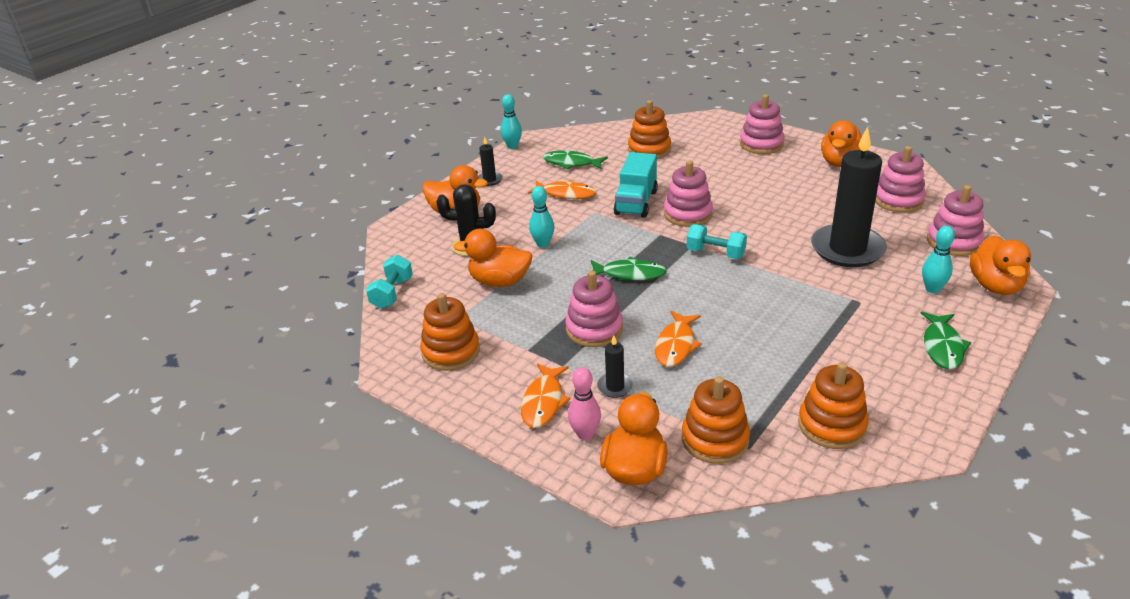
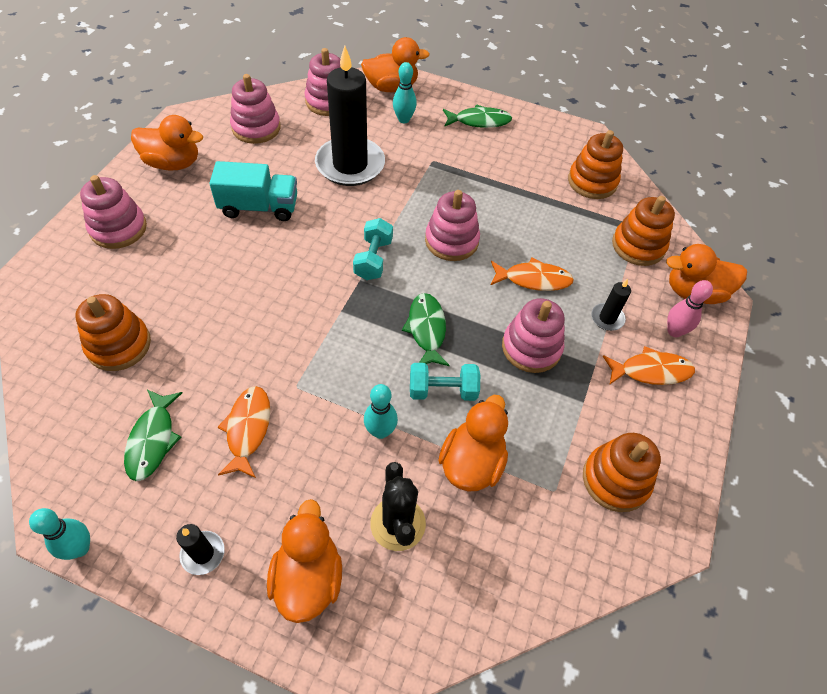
camera: 110 degrees left, 20 degrees up
(392, 293) = (532, 597): turquoise dumbbell -> turquoise dumbbell (442, 390)
(499, 281) = (472, 463): orange duck -> orange duck turned 150 degrees counterclockwise
(636, 202) = (269, 343): turquoise truck -> turquoise truck (259, 207)
(687, 214) = (294, 288): pink stacking toy -> pink stacking toy (451, 241)

